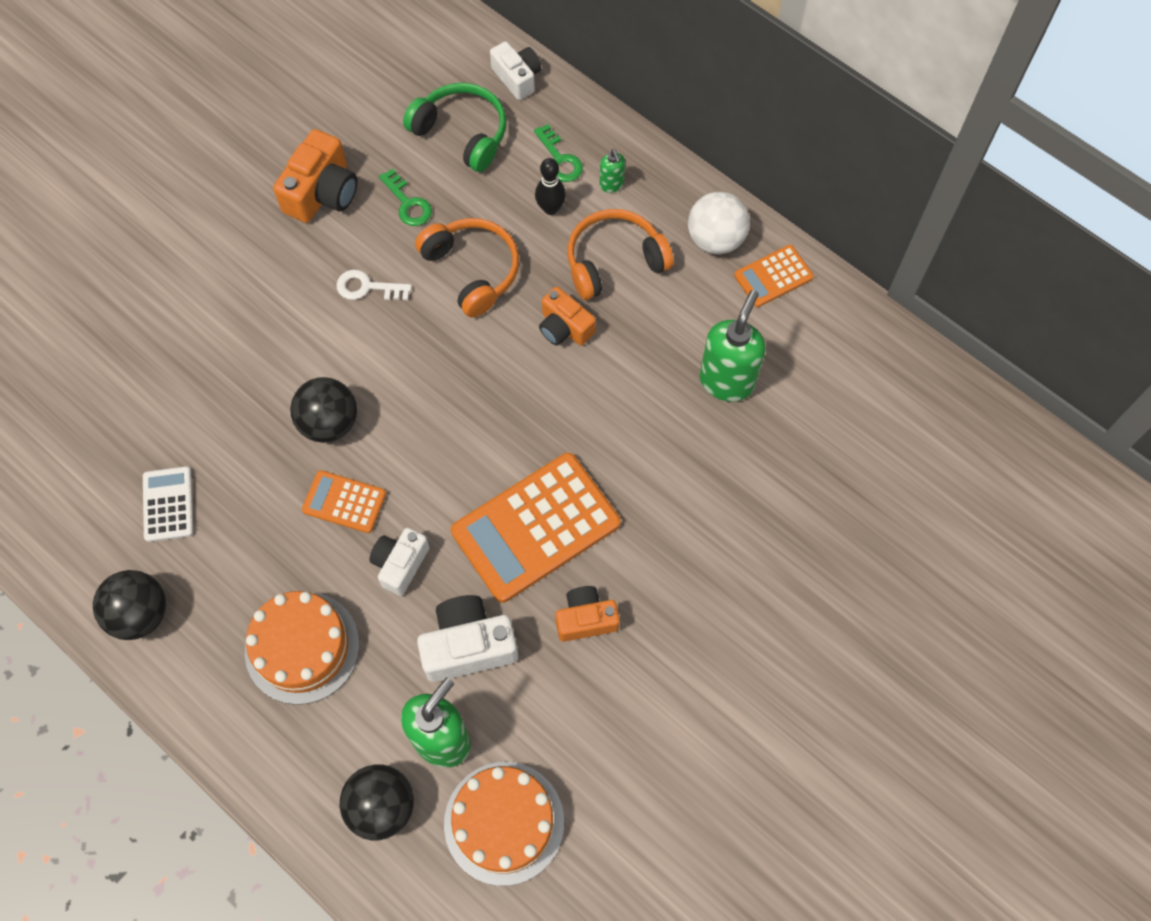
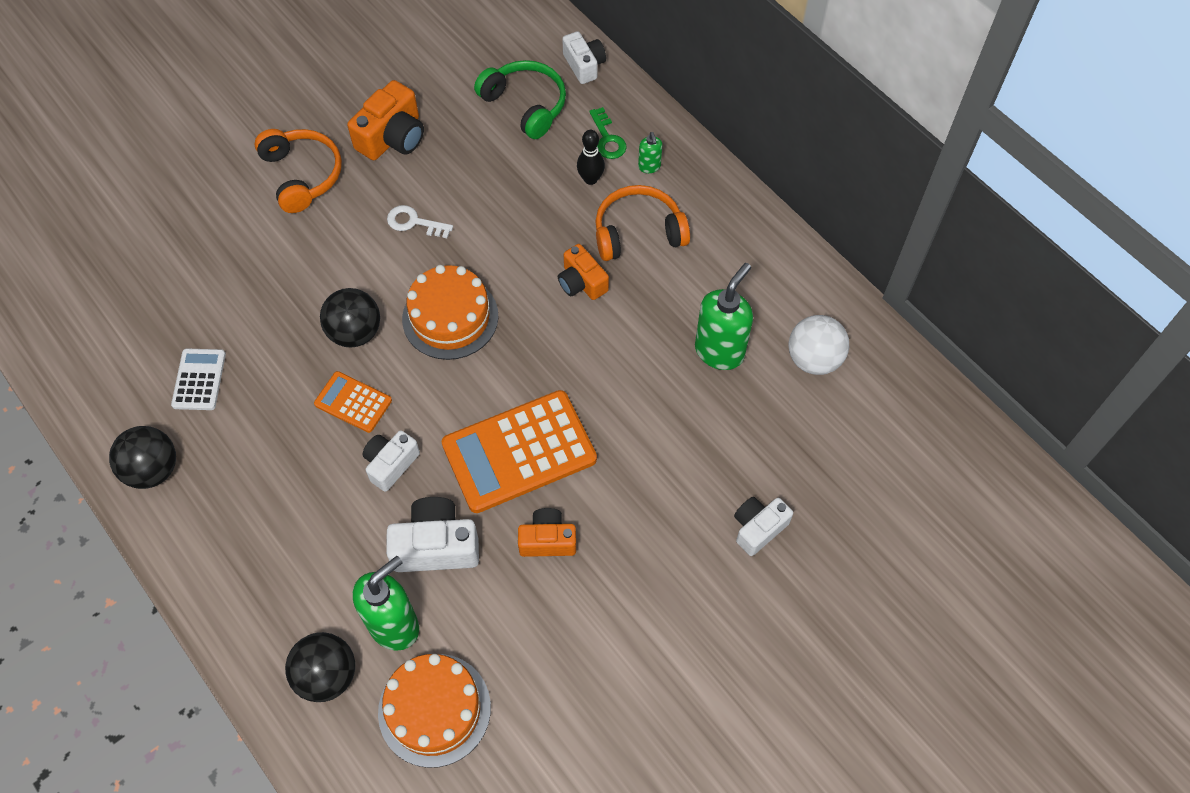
camera: 10 degrees right, 5 degrees down
(302, 647) = (287, 522): orange cake -> orange cake (450, 317)
(408, 203) = (465, 157): green key -> none
(472, 270) = (509, 221): orange headphones -> orange headphones (302, 175)
(715, 239) = (734, 227): white ball -> white ball (814, 359)
(773, 276) = (780, 266): orange calculator -> none
(804, 568) = (758, 528): none -> white camera

